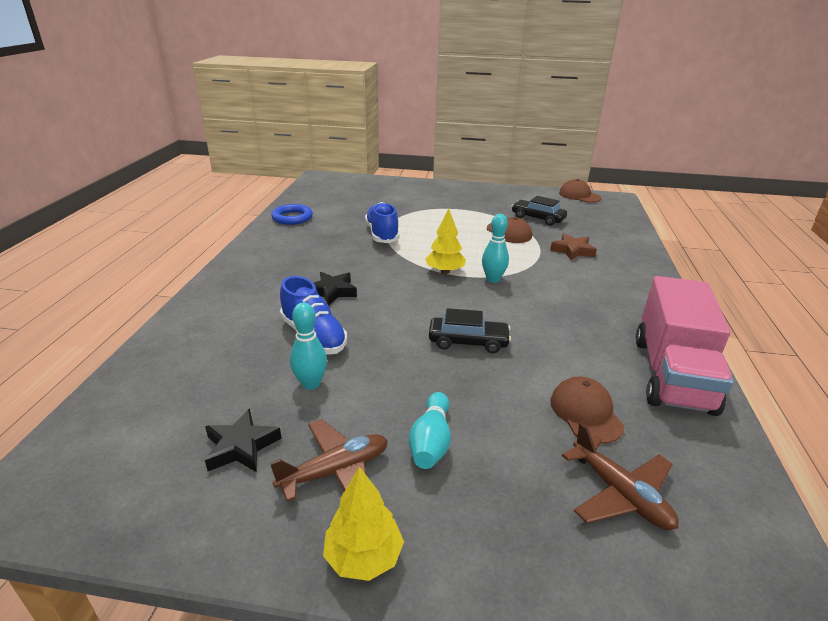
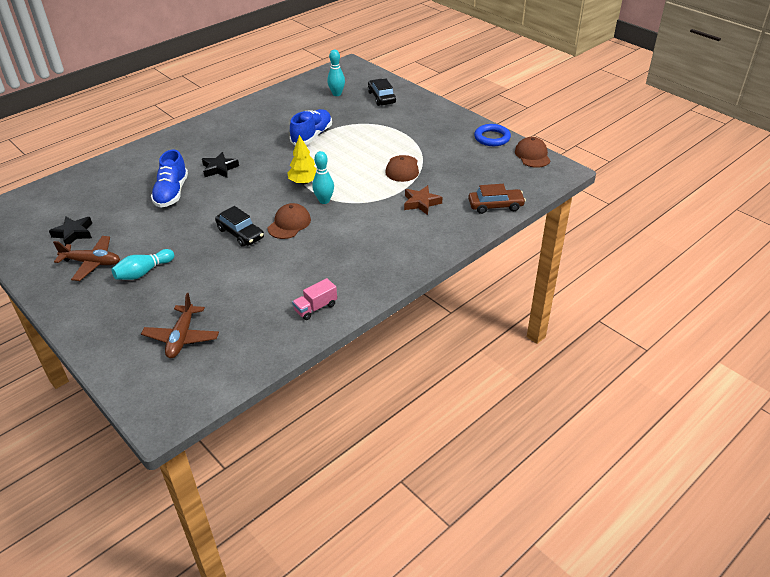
camera: 40 degrees right, 10 degrees up
(292, 217) = (276, 100): blue ring -> blue ring (492, 138)
(311, 383) = (136, 218): turquoise bowling pin -> turquoise bowling pin (337, 94)
(363, 557) = (58, 298): yellow tree -> none
(538, 218) = (450, 164): black car -> black car (381, 97)
(585, 412) = (232, 299): brown cap -> brown cap (289, 224)
(625, 233) = (495, 206): none -> brown car
(671, 374) = (315, 308): pink truck -> pink truck, size x0.42

